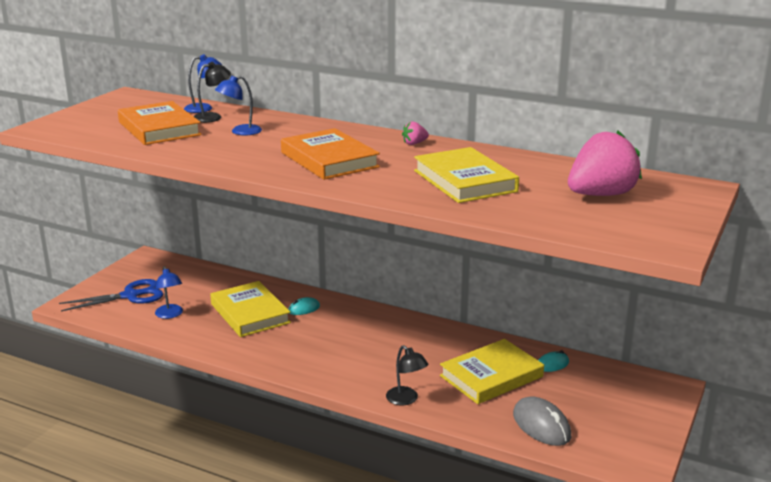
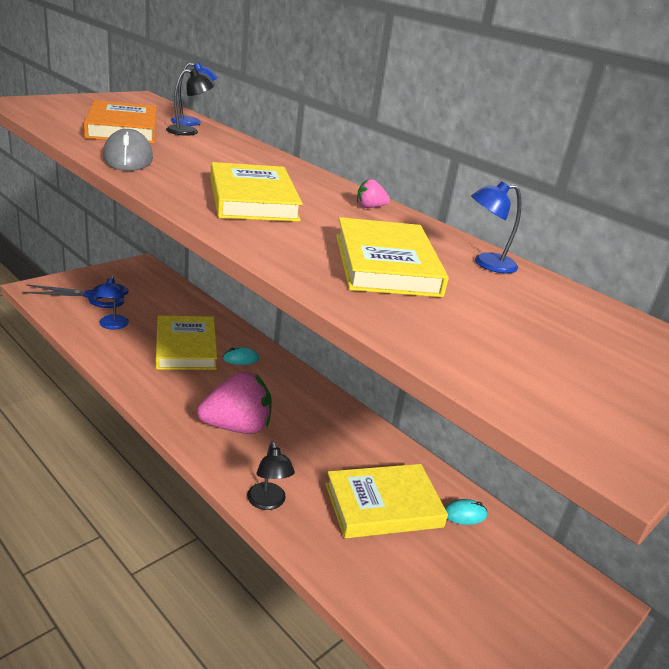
camera: 15 degrees right, 5 degrees up
(240, 132) = (197, 150): blue lamp -> blue lamp (486, 263)
(329, 160) = (253, 199): orange book -> yellow book
(541, 425) = (403, 598): grey mouse -> grey mouse (128, 158)
(601, 195) = (557, 334): pink strawberry -> pink strawberry (237, 427)

